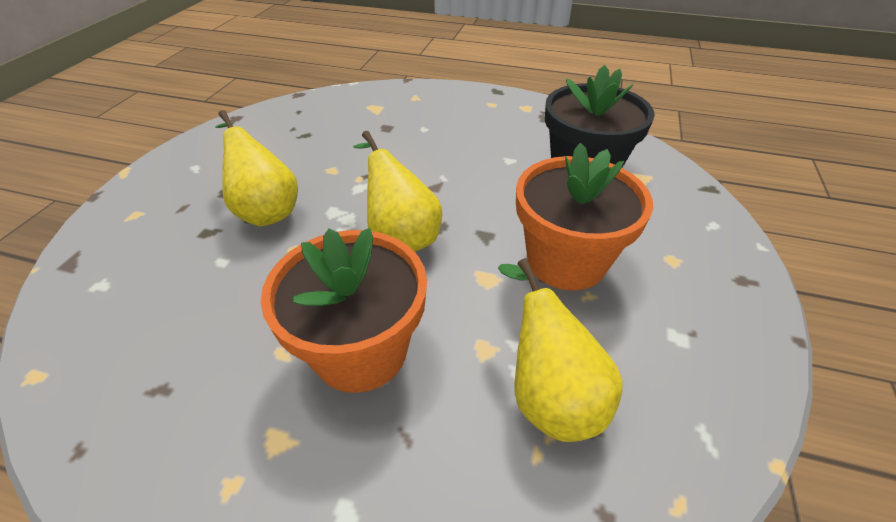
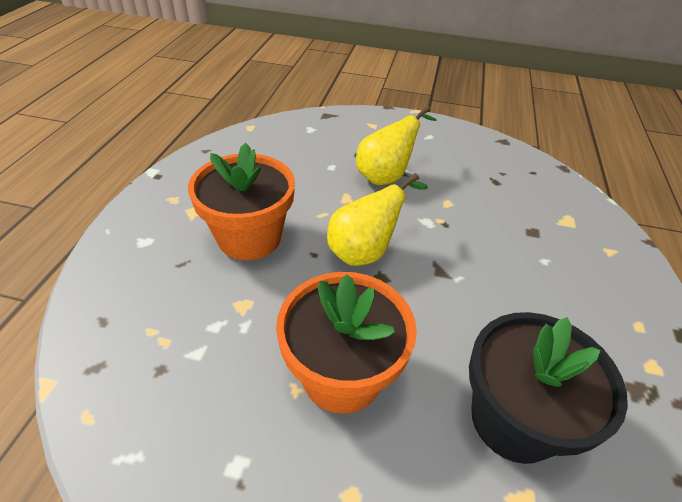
camera: 85 degrees right, 0 degrees up
(548, 394) = (195, 342): yellow pear -> none

